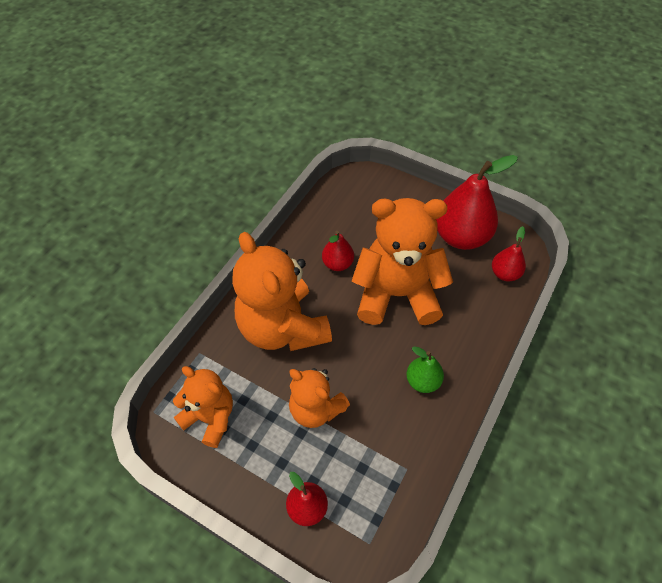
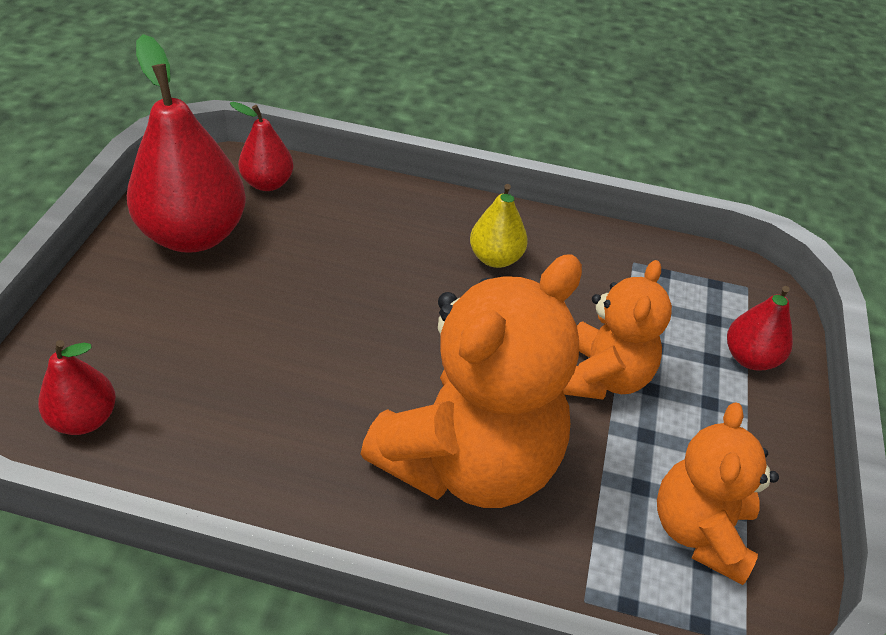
camera: 110 degrees left, 10 degrees down
(337, 264) = (291, 401): red pear -> red pear (85, 419)
(397, 294) = (343, 304): orange teddy bear -> none
(422, 381) = (495, 258): green pear -> yellow pear

